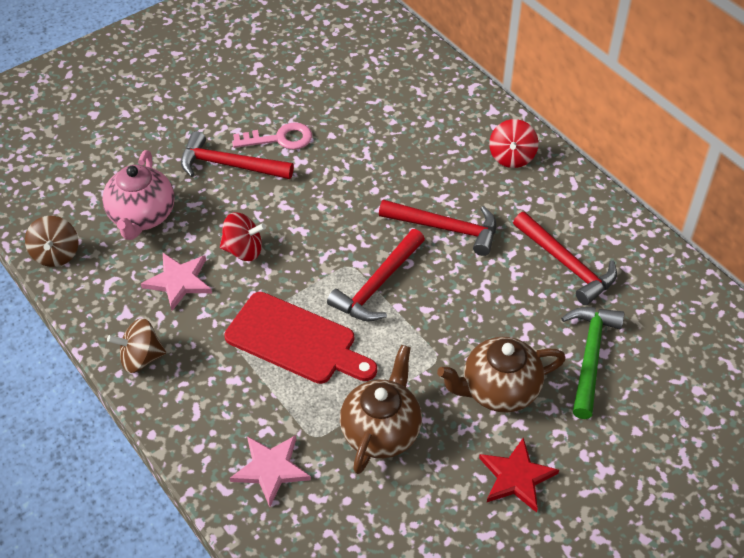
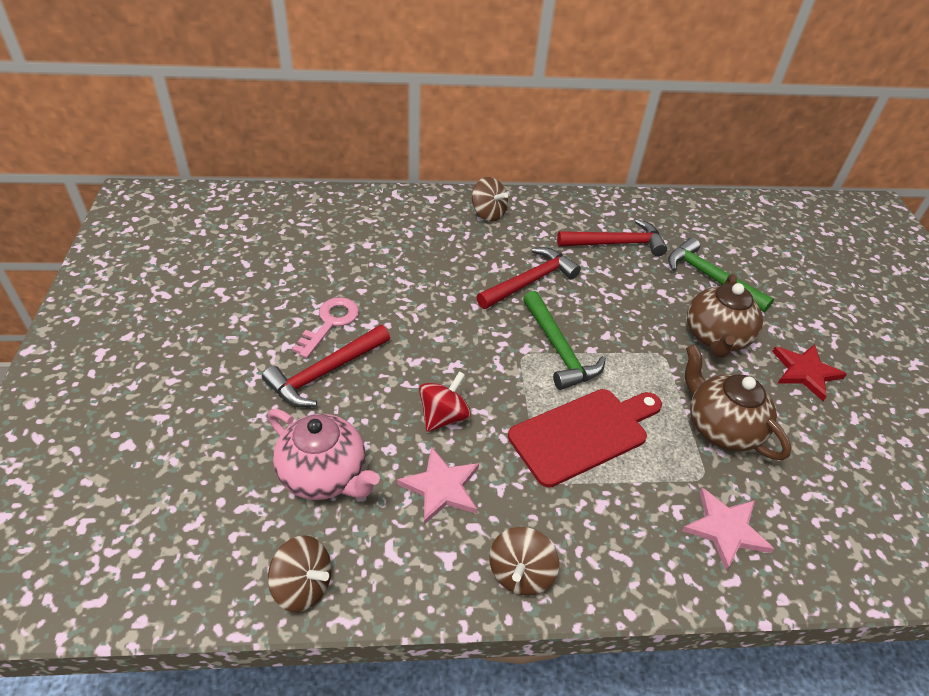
camera: 60 degrees left, 5 degrees down
(377, 285) = (559, 349): red hammer -> green hammer
(511, 157) = (488, 214): red spinning top -> brown spinning top

